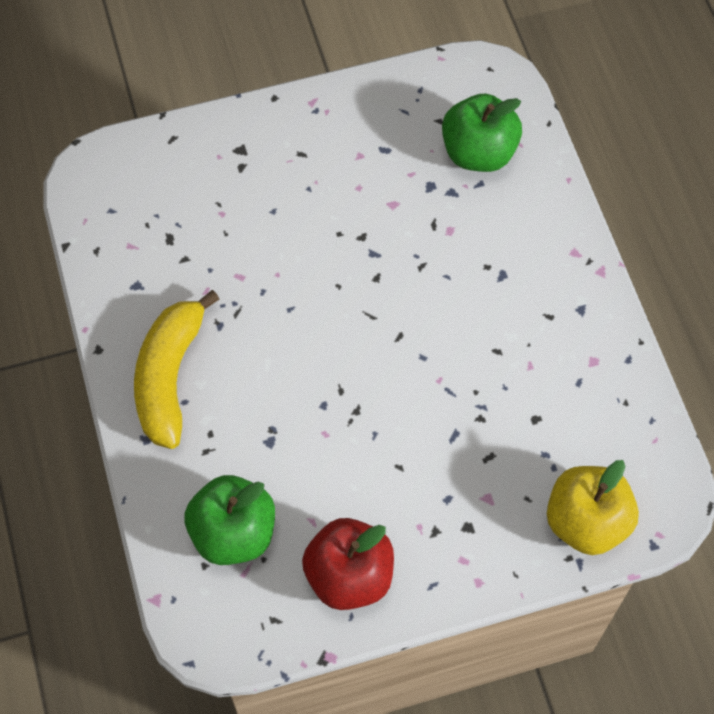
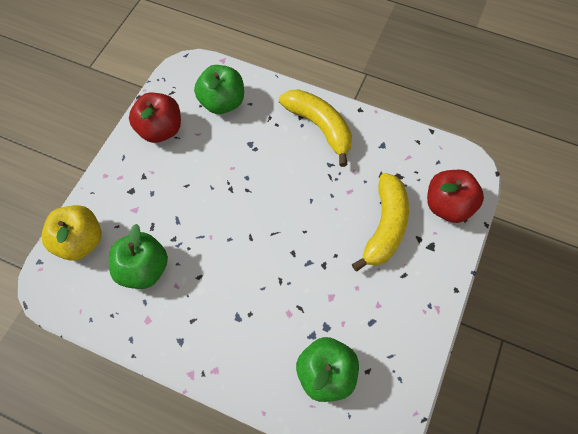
camera: 130 degrees right, 0 degrees up
(169, 164) = (448, 206): none -> red apple
(256, 208) = (385, 227): none -> yellow banana
(547, 417) = (143, 269): none -> green apple

